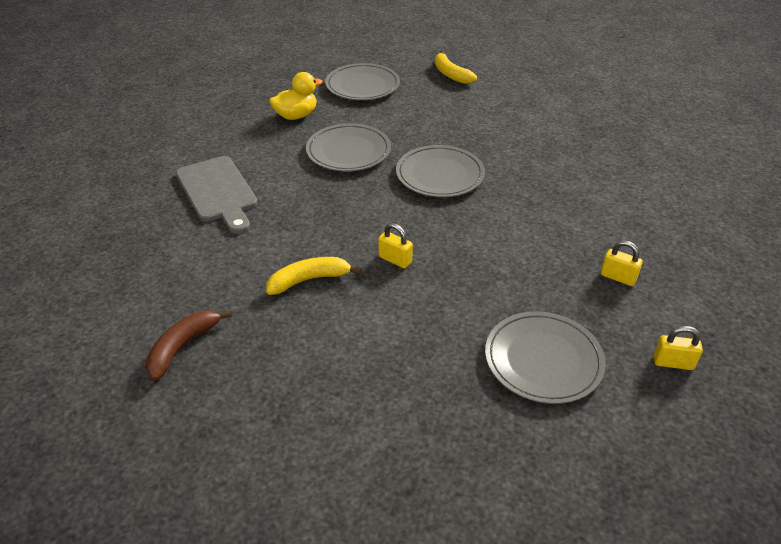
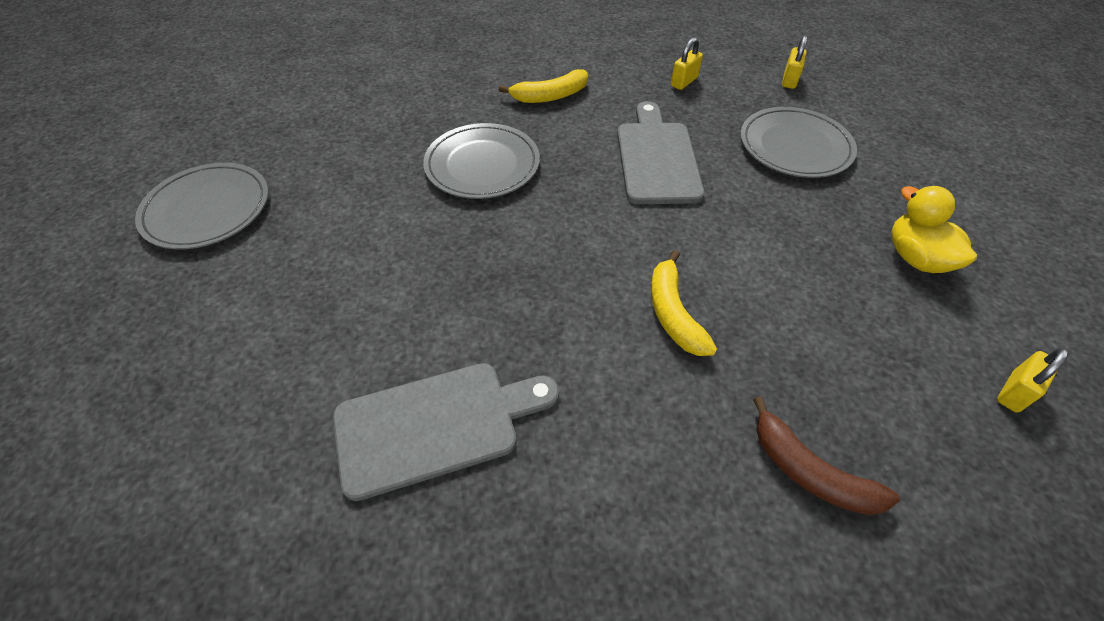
camera: 80 degrees left, 10 degrees up
(296, 116) = (247, 300): yellow duck -> yellow duck (916, 258)
(348, 151) = (388, 245): grey plate -> none
(395, 260) = (642, 226): yellow padlock -> yellow padlock (1014, 392)
(450, 74) = (243, 118): yellow banana -> yellow banana (550, 96)
(484, 264) = (657, 158): none -> grey cutting board

